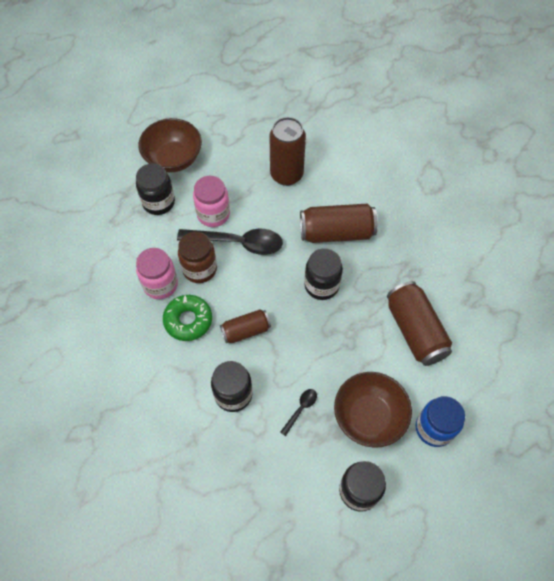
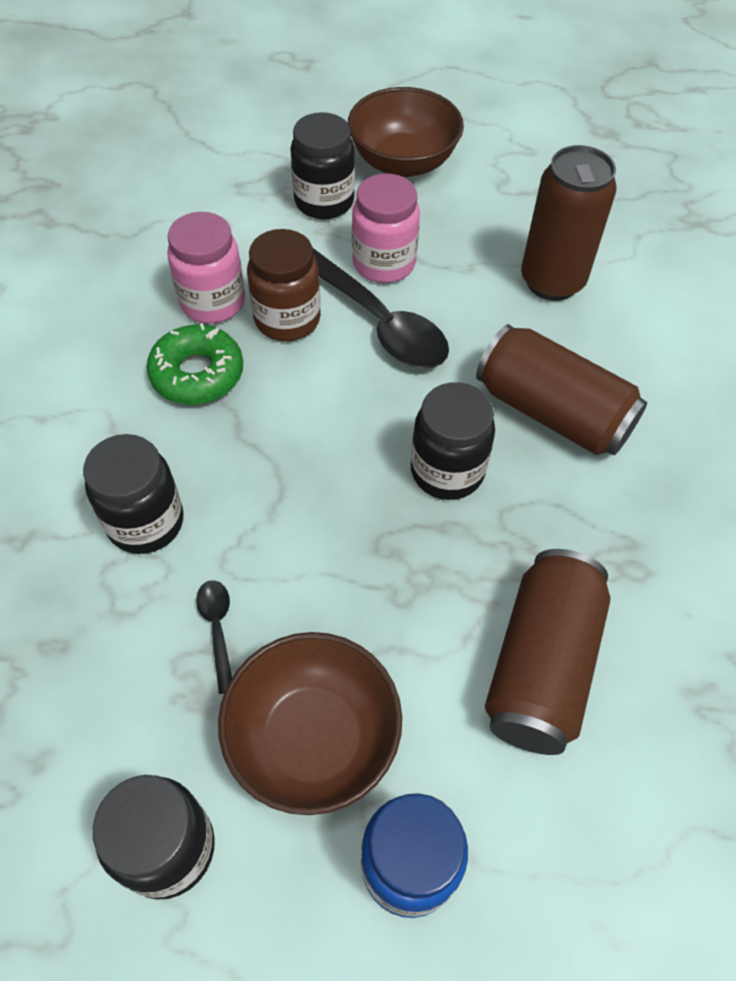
camera: 40 degrees right, 5 degrees down
(246, 331) = (261, 448): brown can -> none
(300, 409) = (217, 629): black spoon -> black spoon turned 90 degrees counterclockwise

